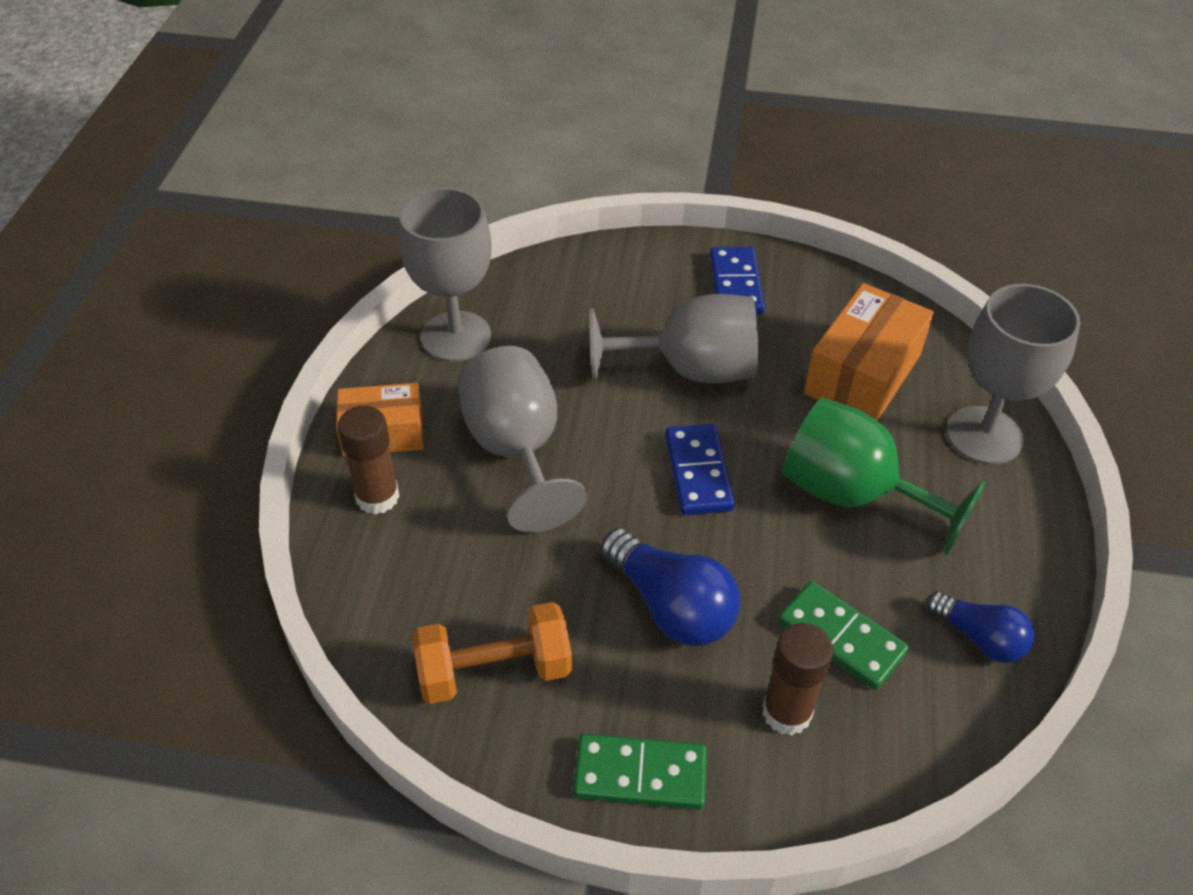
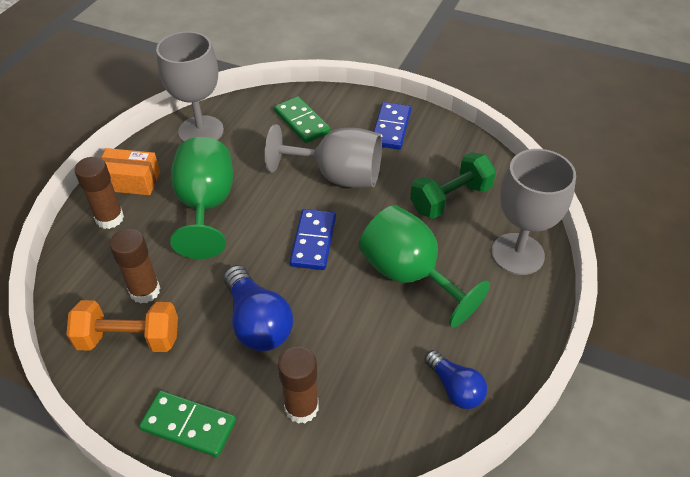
camera: 15 degrees right, 0 degrees up
(484, 595) = (145, 291): none -> brown glue stick
(517, 451) = (206, 206): grey goblet -> green goblet
(841, 637) = (360, 367): green domino -> green domino (302, 122)
(862, 374) = (450, 199): orange box -> green dumbbell

